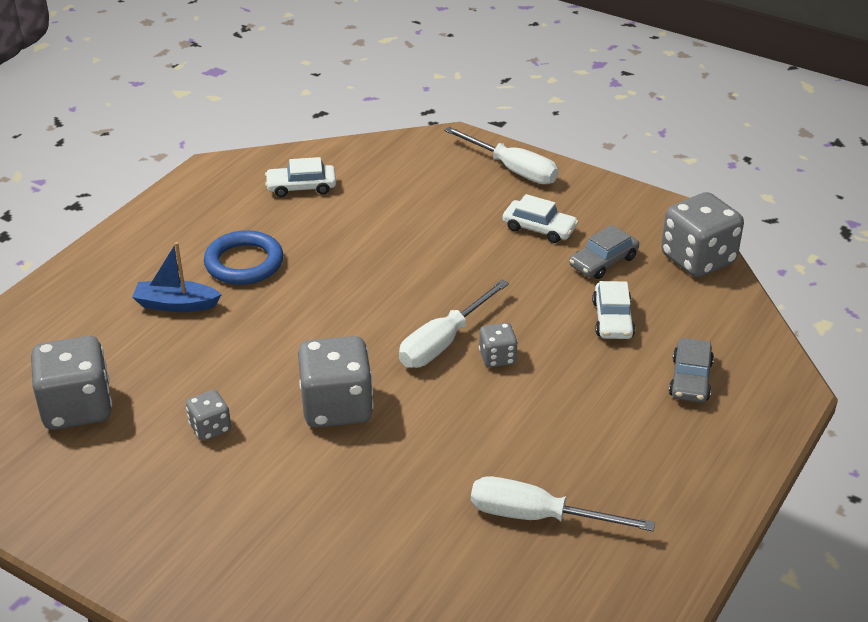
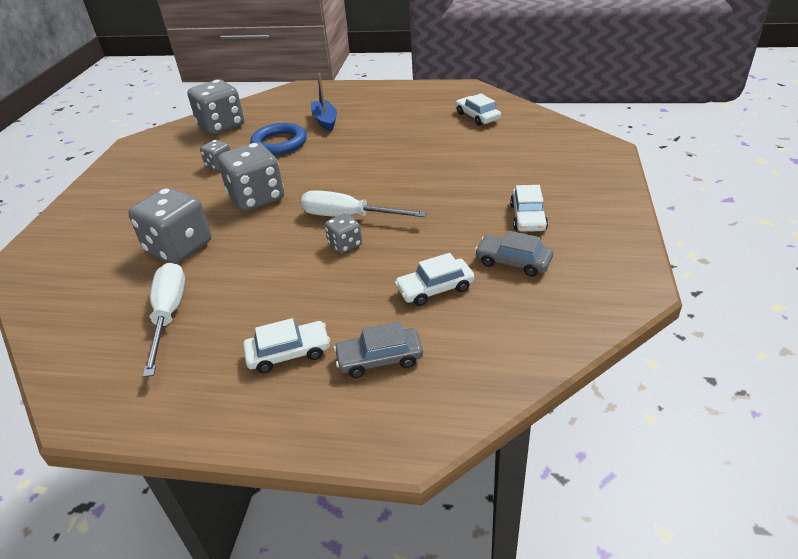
camera: 70 degrees right, 0 degrees up
(244, 263) = (380, 125): blue ring -> blue ring (279, 143)
(512, 169) = (596, 183): white screwdriver -> none
(651, 435) = (288, 353): none -> white car
(698, 259) = (572, 318): grey dice -> grey dice (179, 247)

